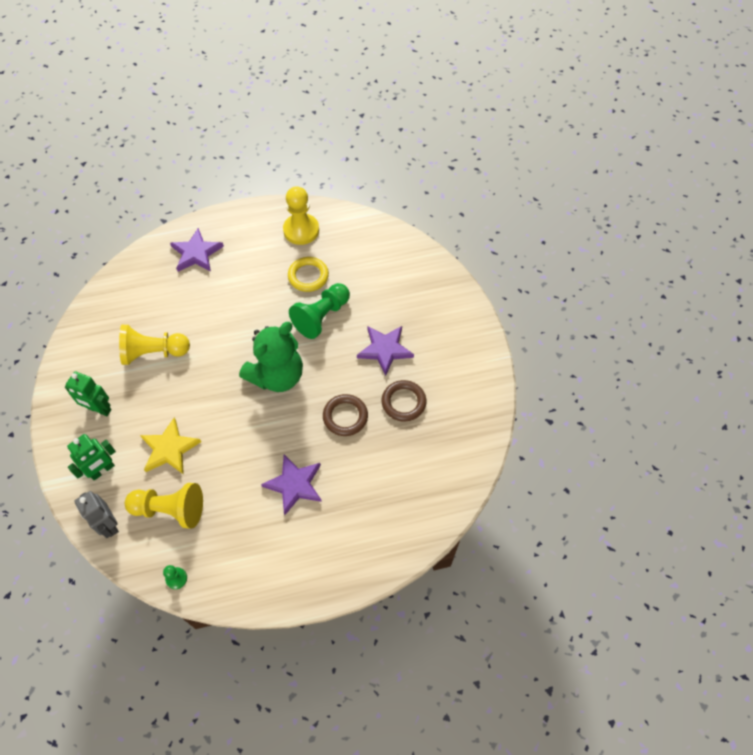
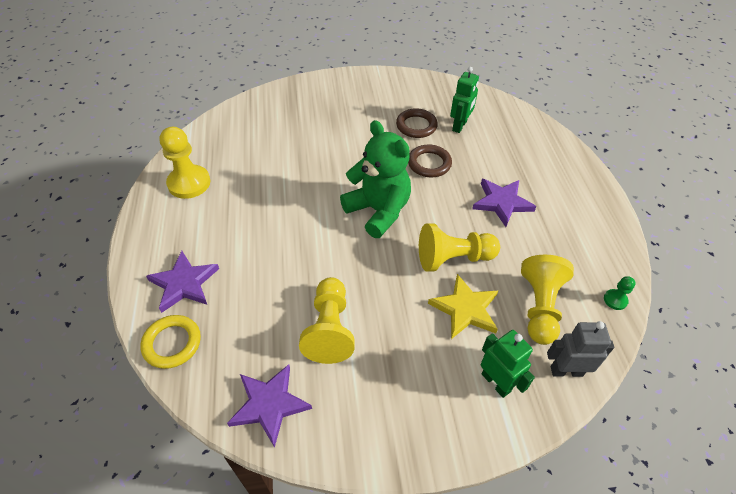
camera: 85 degrees left, 10 degrees down
(99, 409) = (408, 392): green robot -> green robot (459, 126)
(108, 525) = (566, 371): grey robot -> grey robot turned 150 degrees counterclockwise
(223, 439) = (453, 258): none -> yellow pawn
(308, 276) = (255, 181): yellow ring -> yellow ring (172, 343)
(321, 317) = (311, 173): green pawn -> none
(385, 349) = (359, 133): purple star -> purple star (269, 404)

